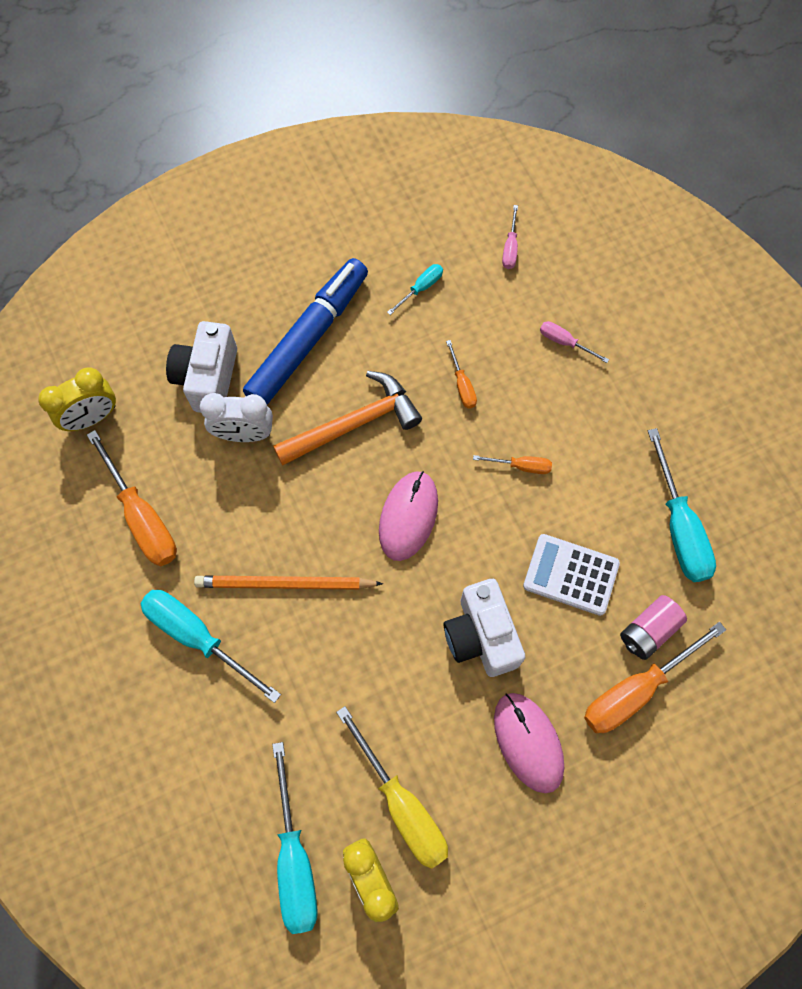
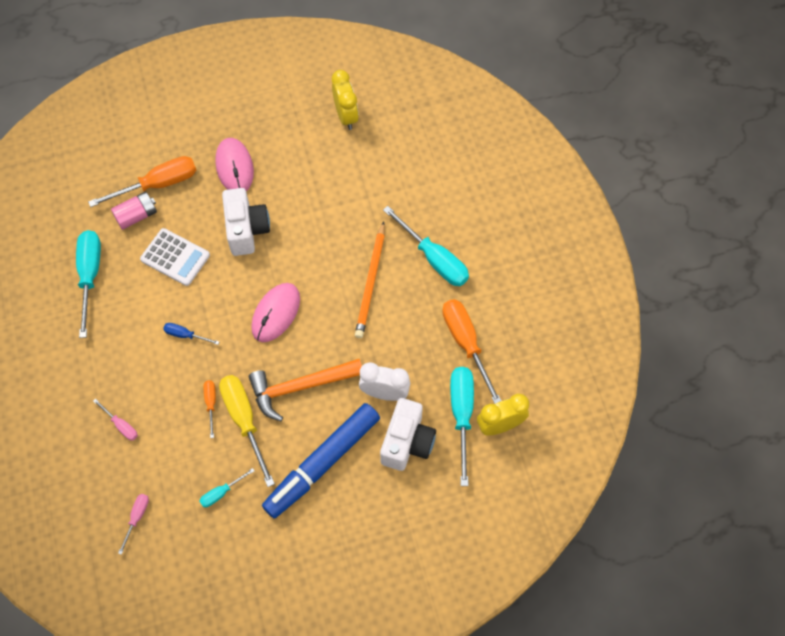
camera: 170 degrees left, 5 degrees down
(284, 584) = (371, 282): orange pencil -> orange pencil turned 90 degrees clockwise
(295, 858) = (389, 131): turquoise screwdriver -> turquoise screwdriver (461, 415)
(402, 804) = (320, 148): yellow screwdriver -> yellow screwdriver (244, 421)
(521, 466) = (185, 335): orange screwdriver -> blue screwdriver

